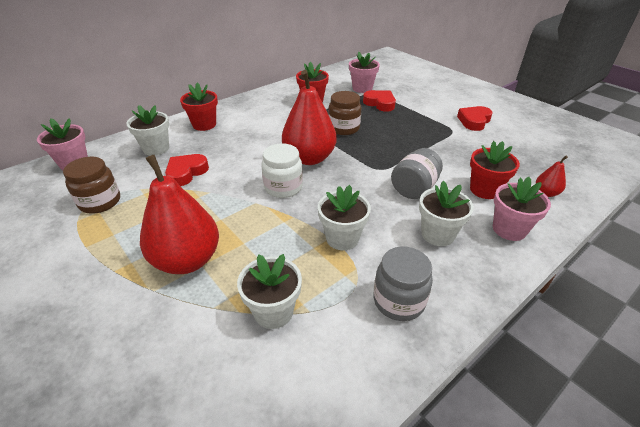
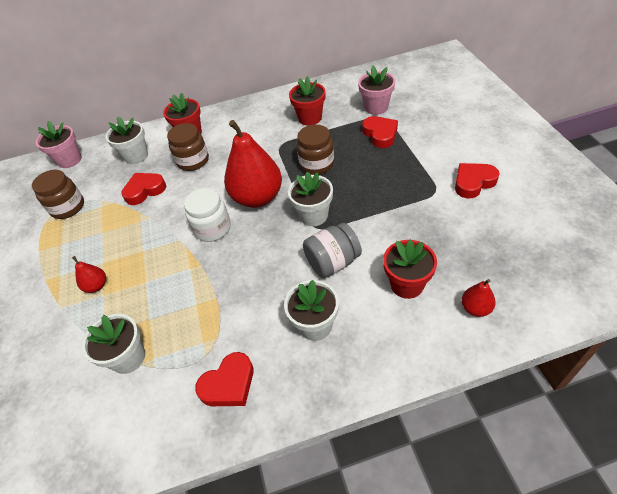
camera: 30 degrees right, 10 degrees up
(187, 260) = (97, 286): red pear -> red pear, size x0.44
(223, 143) = (193, 161): none -> brown jar
(342, 238) = (226, 302): white flower pot -> white flower pot (313, 215)
(398, 301) = (229, 384): grey jar -> red heart
(509, 229) = (393, 342): pink flower pot -> none

